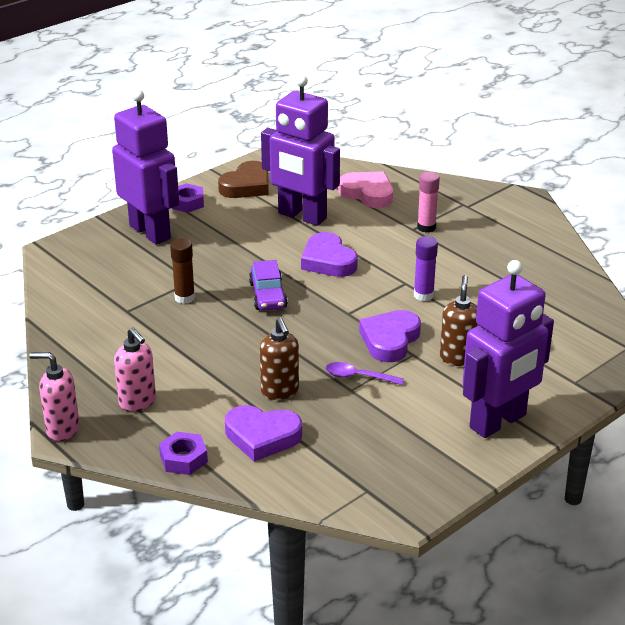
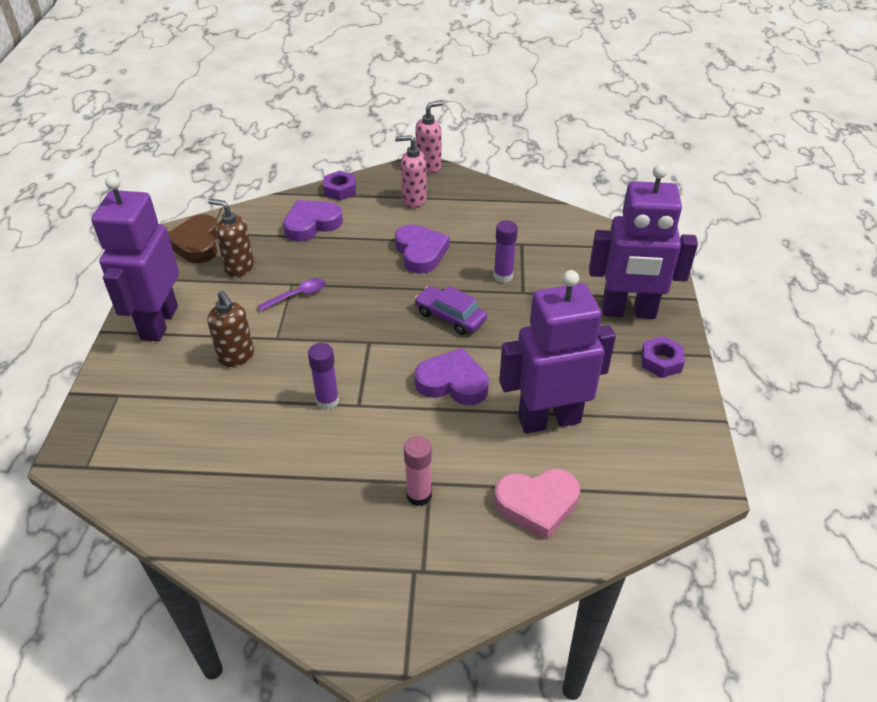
camera: 135 degrees right, 10 degrees up
(184, 298) = (503, 276): brown glue stick -> purple glue stick
(247, 186) = (655, 422): brown heart -> brown heart (197, 243)
(280, 391) = (338, 254): brown soap dispenser -> brown soap dispenser (239, 267)
(390, 340) = (307, 338): purple heart -> purple heart (420, 252)

